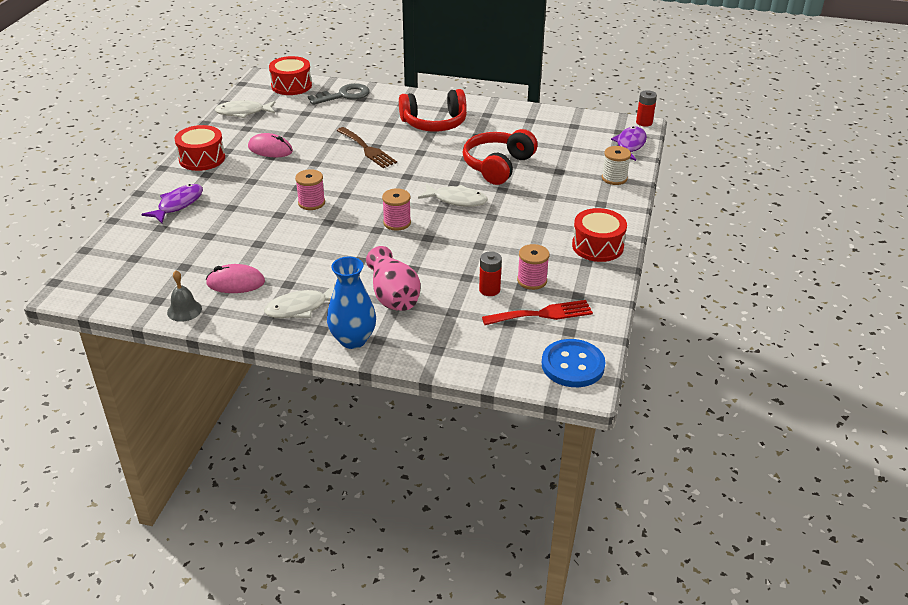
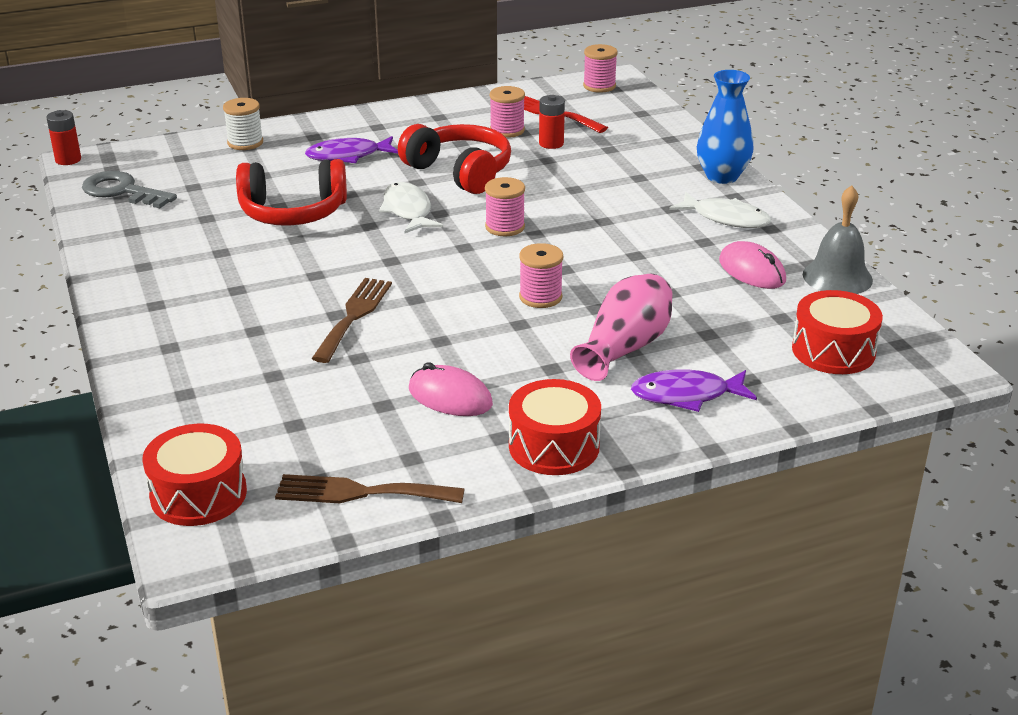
camera: 125 degrees left, 5 degrees down
(184, 310) = (837, 277): grey bell -> grey bell, size x1.50
(243, 112) = (360, 492): white fish -> brown fork
(270, 149) = (450, 397): pink mouse -> pink mouse turned 45 degrees counterclockwise
(344, 95) = (188, 415): grey key -> grey key (122, 191)
(393, 296) = (632, 182): pink vase -> pink vase (625, 347)
(434, 123) = (213, 295): red headphones -> red headphones (459, 172)
(573, 365) = (599, 86): blue button -> pink spool
(597, 246) = (403, 118): red drum -> red drum (833, 350)
(630, 145) = (146, 153): purple fish -> purple fish (348, 156)

